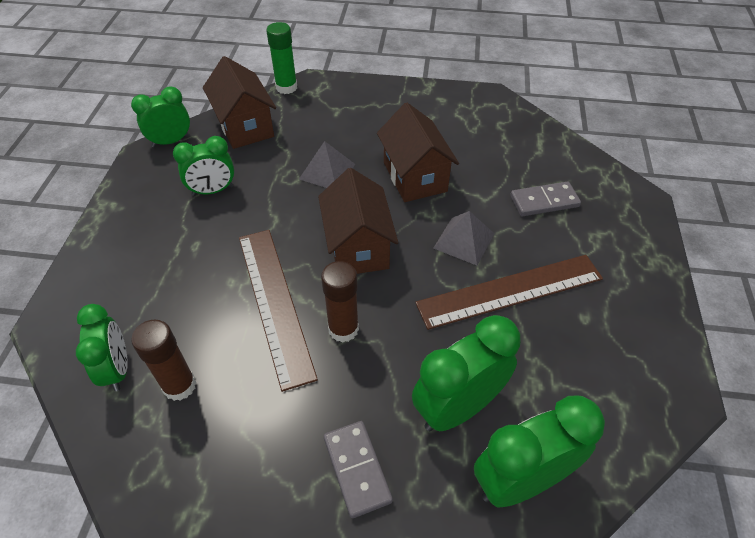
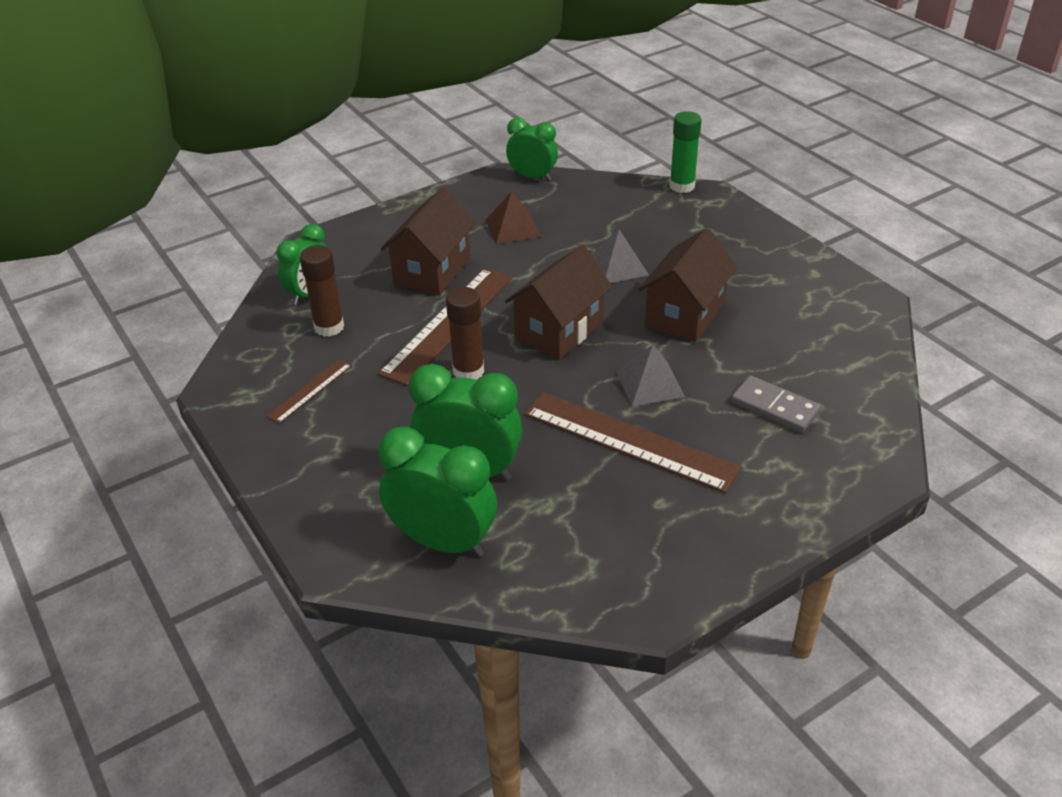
camera: 50 degrees right, 10 degrees down
(213, 191) = (512, 228): green clock -> brown pyramid
(245, 126) = (602, 197): brown house -> brown house (432, 271)
(245, 457) = (310, 390): none -> brown ruler
(357, 469) = (358, 448): grey domino -> none

